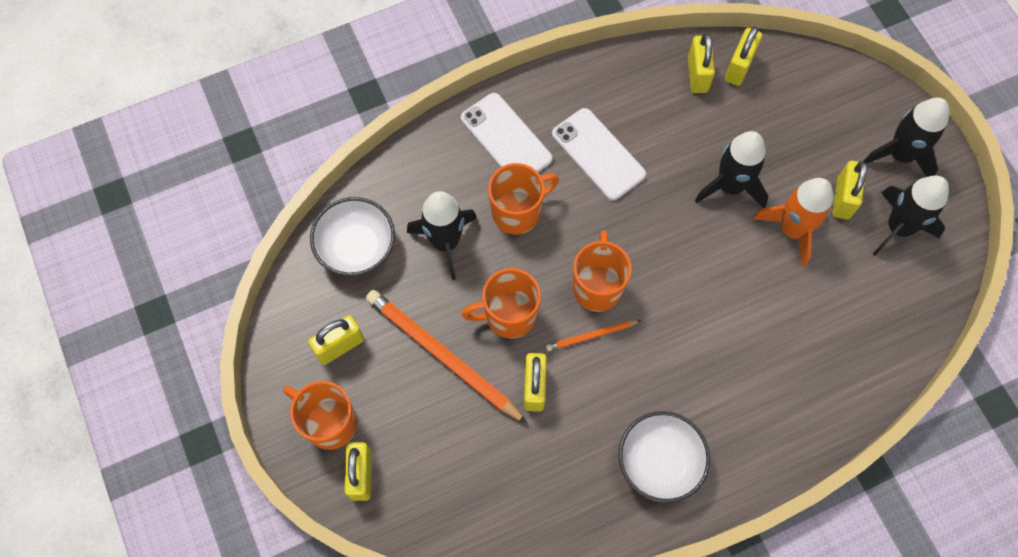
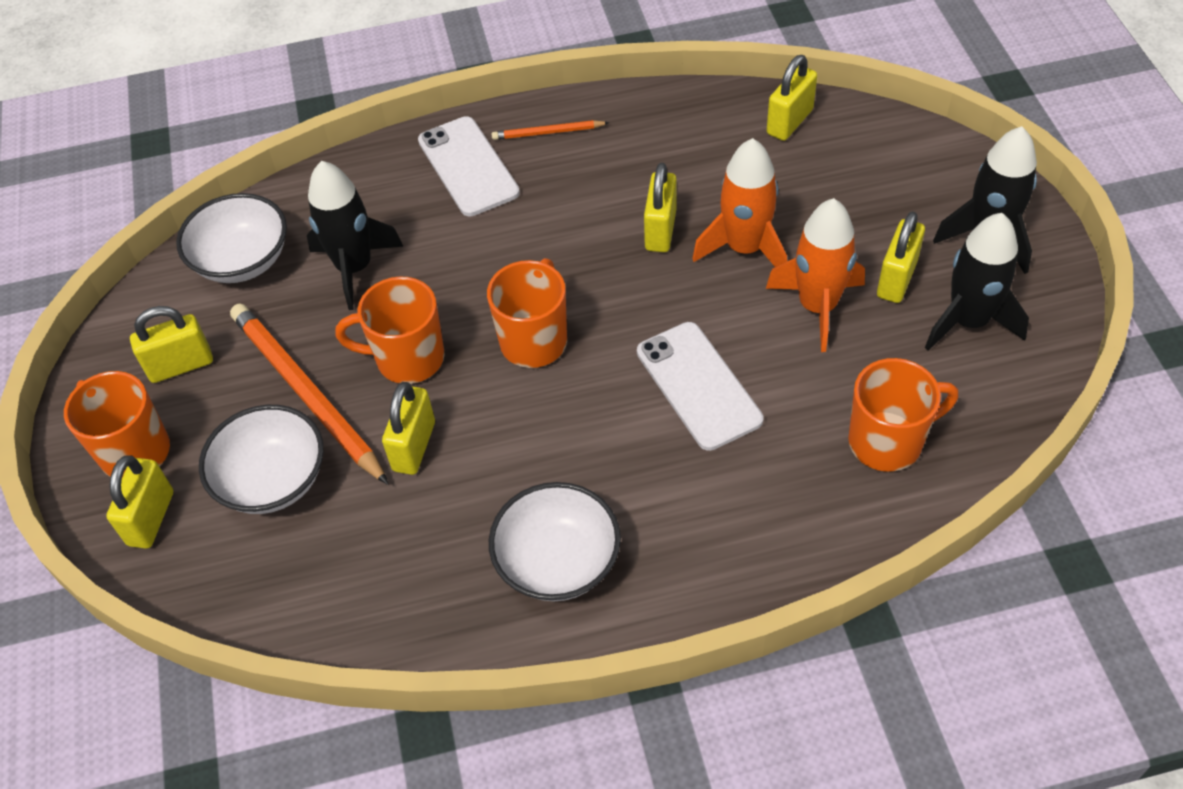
camera: 15 degrees right, 15 degrees down
(440, 430) = (272, 480): none -> white bowl
(518, 212) = (457, 246): orange mug -> orange mug (887, 441)
(591, 336) = (509, 396): orange pencil -> orange pencil (548, 133)
(598, 154) = (580, 195): white phone -> white phone (698, 385)
(697, 74) = (733, 124): yellow padlock -> yellow padlock (660, 230)
(730, 186) = (744, 248): black rocket -> orange rocket

